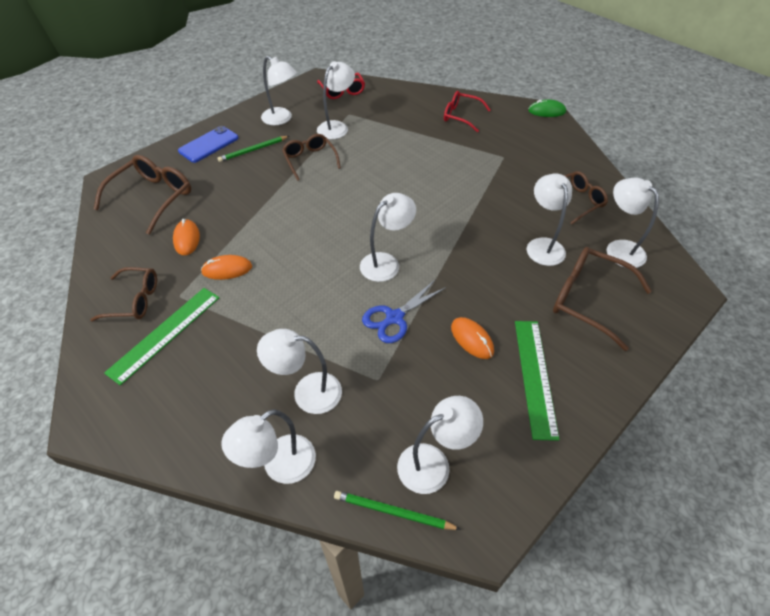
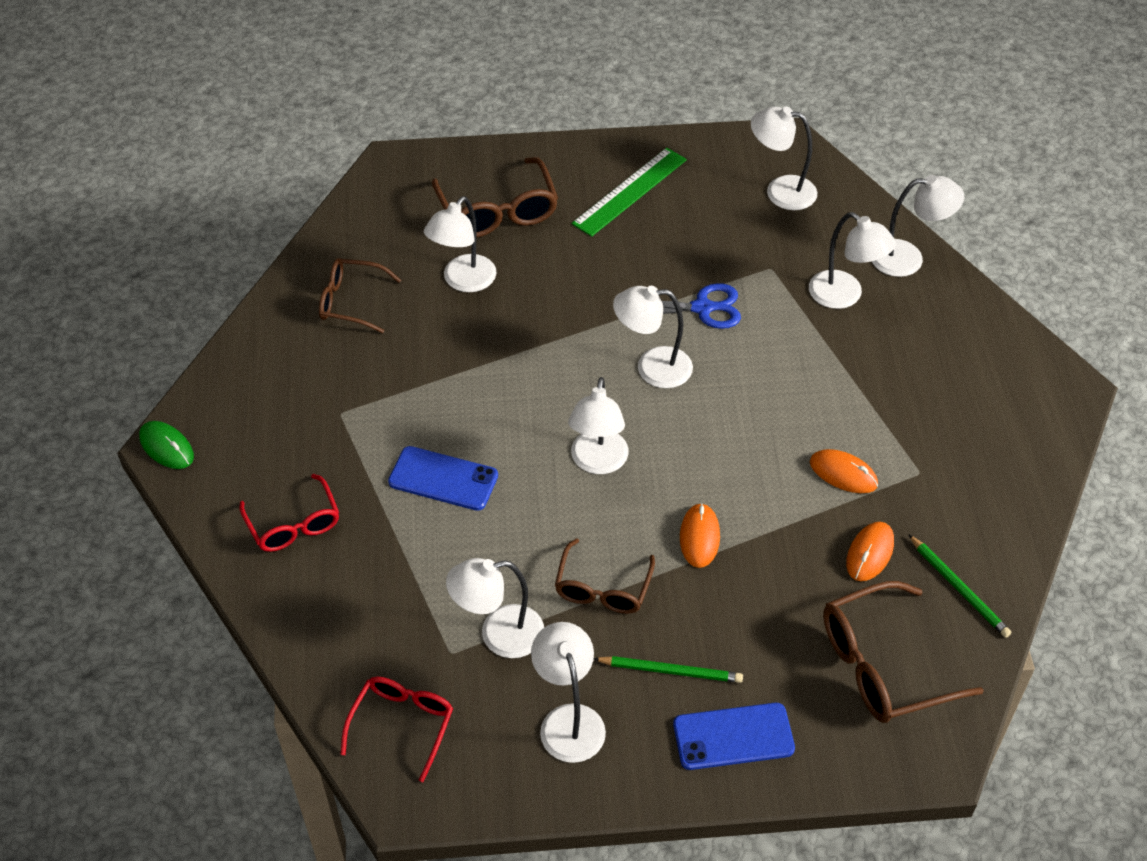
camera: 140 degrees left, 0 degrees up
(134, 300) = (976, 499): brown glasses -> none
(165, 333) = (957, 435): green ruler -> none
(393, 512) = (839, 184): green pencil -> green pencil (959, 588)
(425, 159) = (443, 479): none -> blue phone
(472, 339) = (649, 247): orange mouse -> orange mouse (699, 537)
(619, 248) = (393, 231): white lamp -> white lamp (598, 462)

